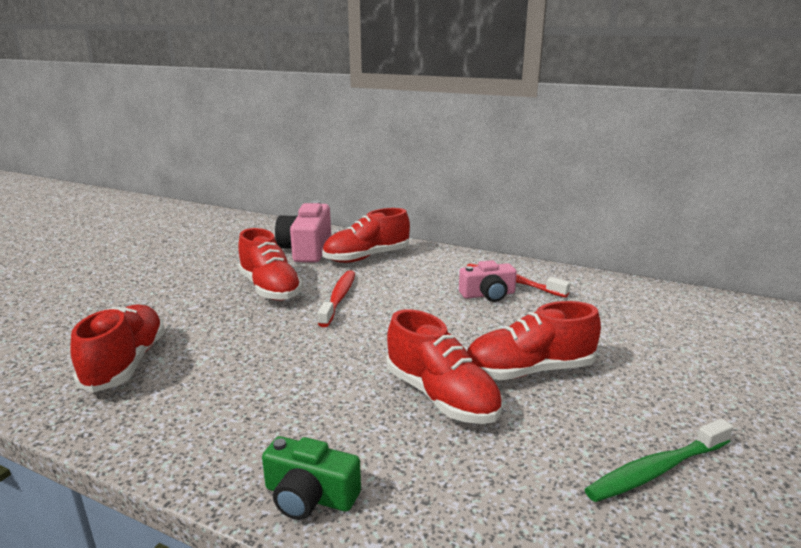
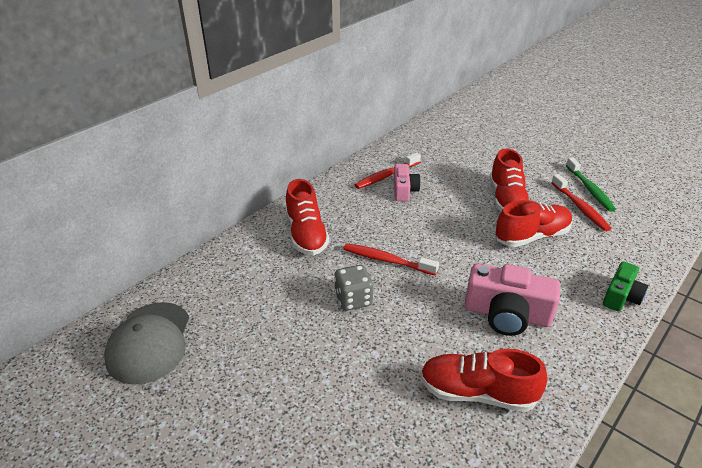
camera: 75 degrees left, 15 degrees up
(214, 229) = (149, 342): none -> grey cap
(270, 289) = (353, 299): red shoe -> grey dice
(307, 249) = (264, 269): pink camera -> pink camera (506, 314)
(571, 453) = (580, 207): none -> red toothbrush

